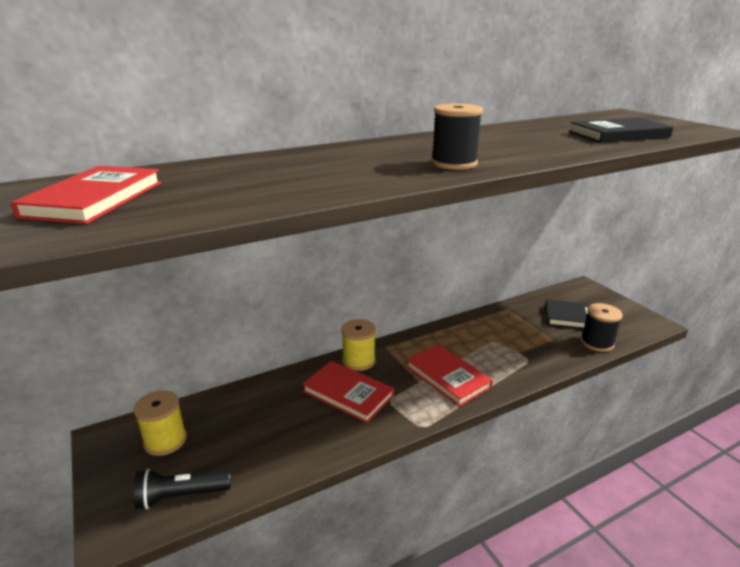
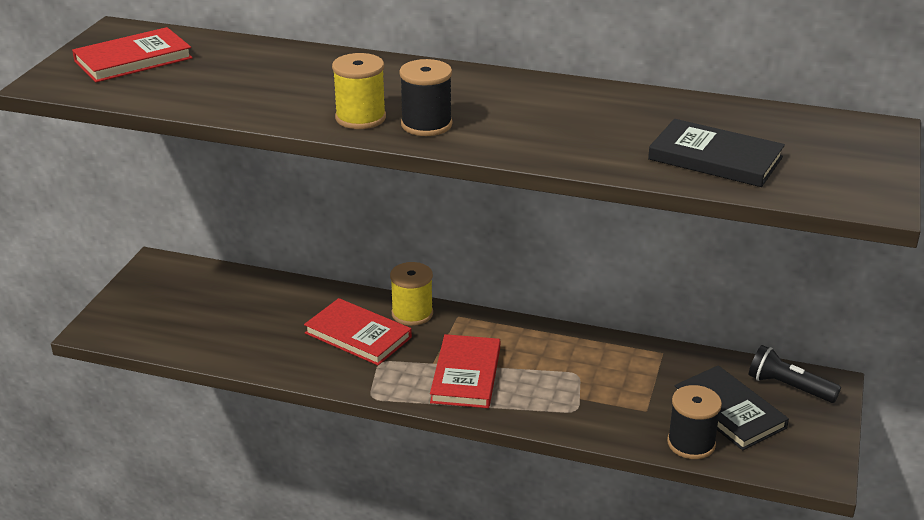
camera: 45 degrees right, 5 degrees up
(165, 440) = (187, 289): yellow spool -> yellow spool (360, 118)
(181, 496) = (152, 333): black flashlight -> black flashlight (789, 387)
(348, 393) = (358, 335): red book -> red book turned 45 degrees counterclockwise

